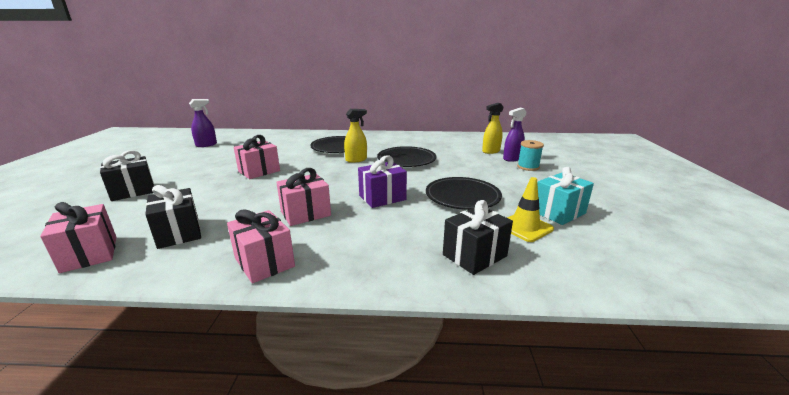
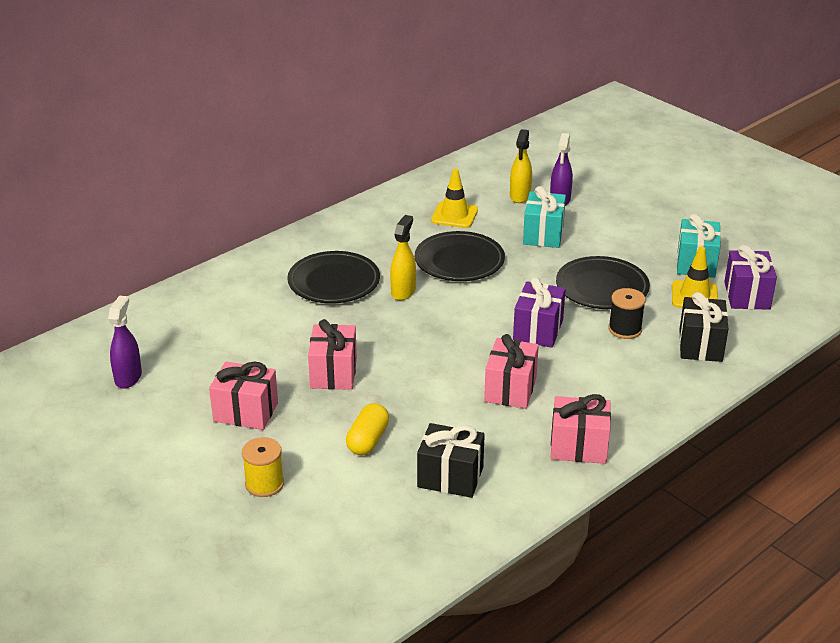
camera: 45 degrees left, 10 degrees up
(89, 254) = (428, 540): pink gift -> pink gift (246, 412)
(133, 191) = (264, 484): black gift -> yellow spool
(201, 198) = (368, 440): none -> yellow capsule
(435, 220) = (625, 329): none -> black spool
(441, 147) = (454, 215): none -> yellow traffic cone
(473, 166) = (543, 234): none -> turquoise gift
(528, 167) = (593, 208): turquoise spool -> none
(575, 246) = (747, 295): none -> purple gift

